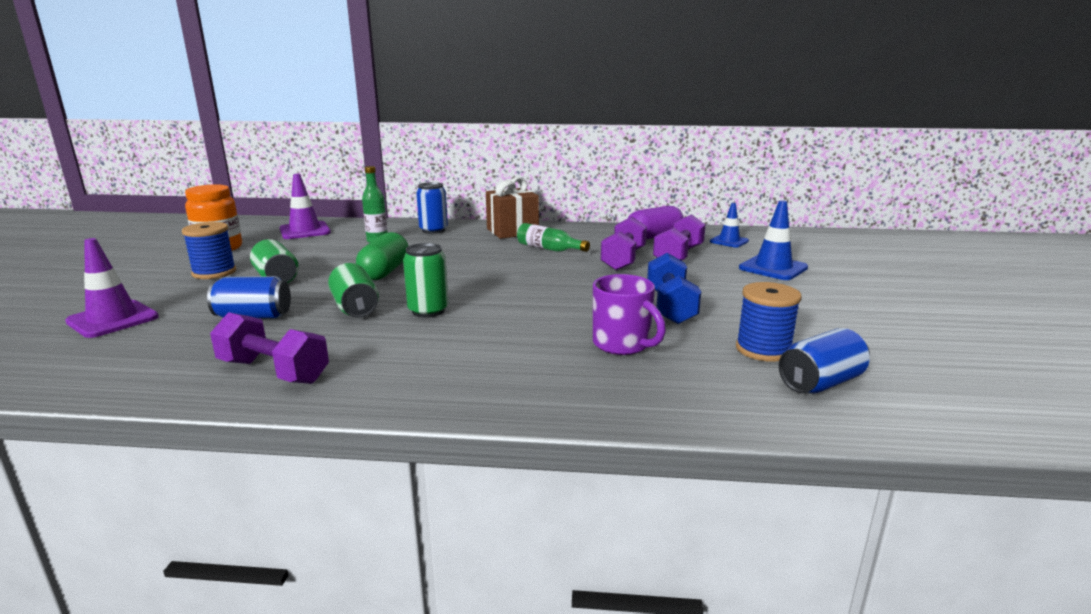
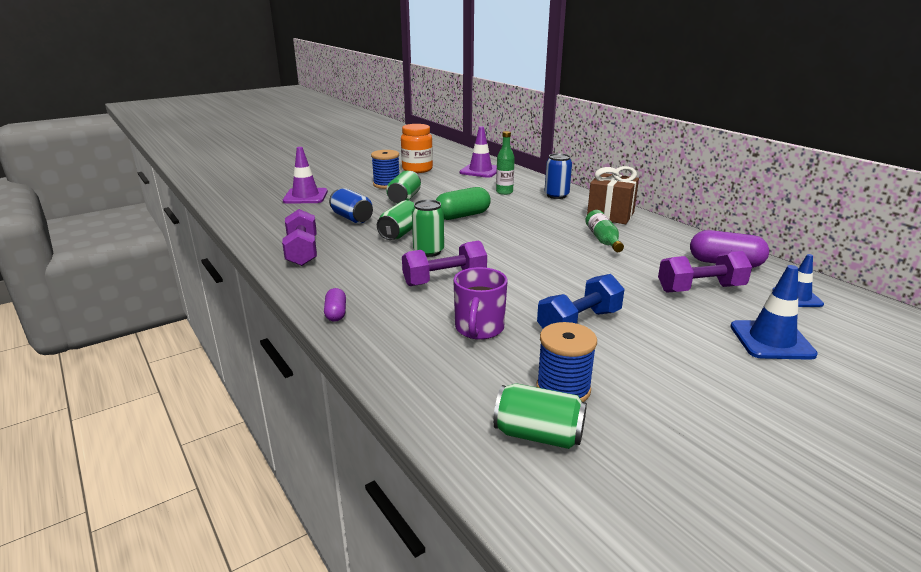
camera: 50 degrees right, 5 degrees up
(474, 401) = (336, 313): none -> purple capsule
(623, 259) = (641, 271): purple dumbbell -> purple dumbbell (444, 280)
(820, 383) = (538, 435): blue can -> green can

